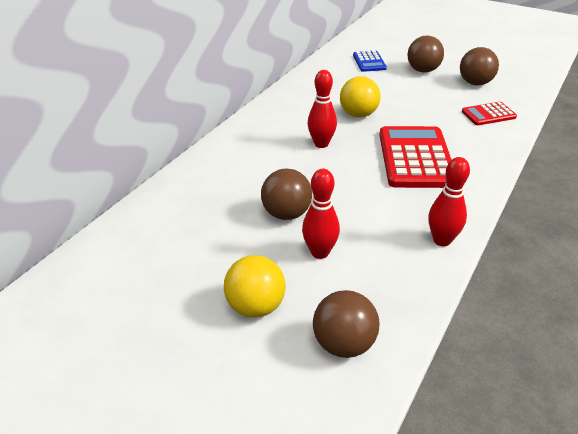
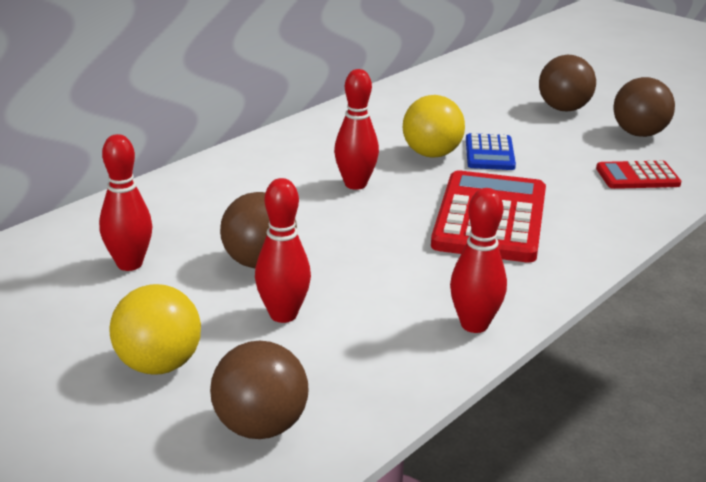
camera: 10 degrees right, 10 degrees down
(201, 228) = (129, 264): none -> red bowling pin
(369, 62) = (484, 89): blue calculator -> blue calculator (489, 153)

